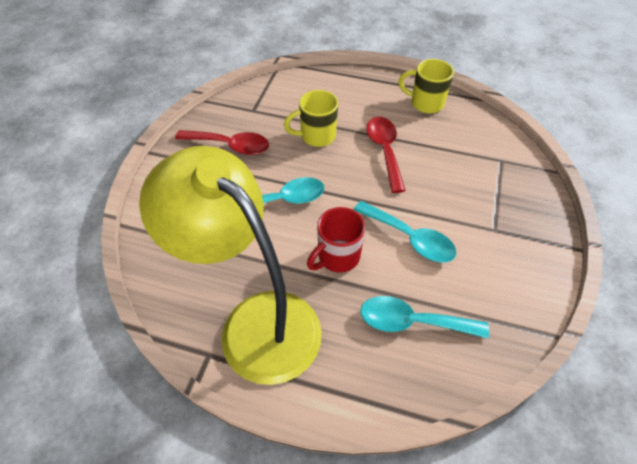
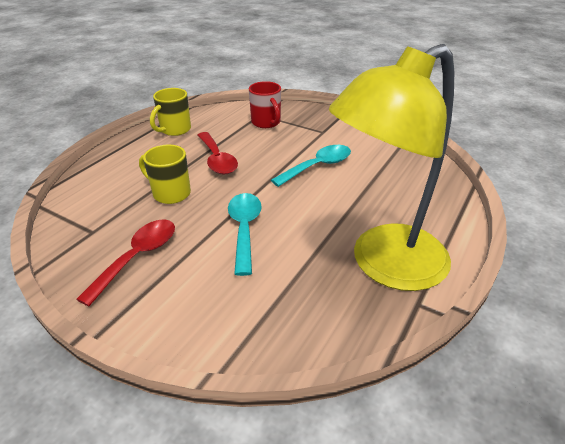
camera: 75 degrees left, 15 degrees down
(316, 136) = (170, 193): yellow mug -> yellow mug turned 120 degrees clockwise
(337, 257) = (325, 205): red mug -> red mug (266, 123)
(385, 151) = (217, 159): red spoon -> red spoon turned 120 degrees counterclockwise
(413, 321) = (395, 180): turquoise spoon -> none

